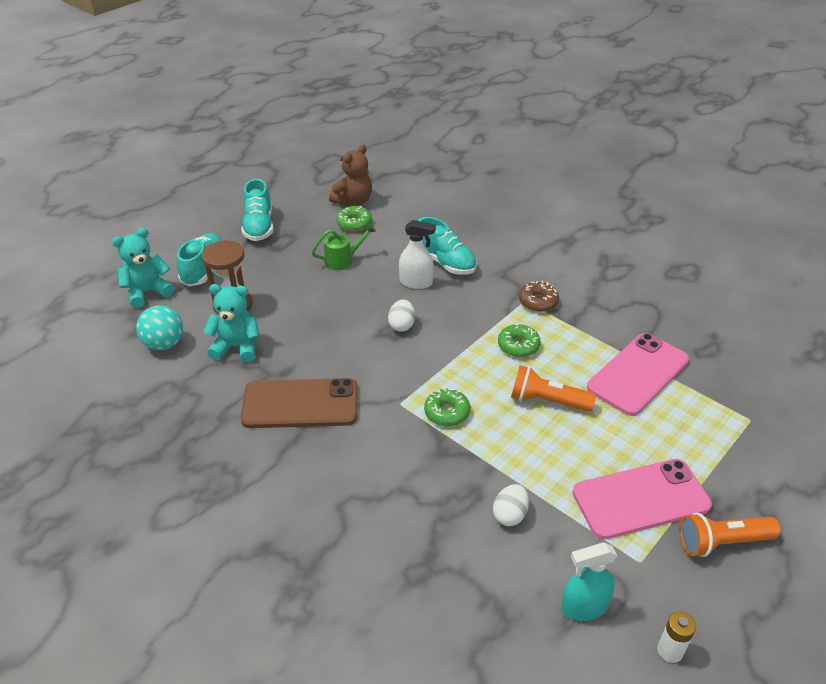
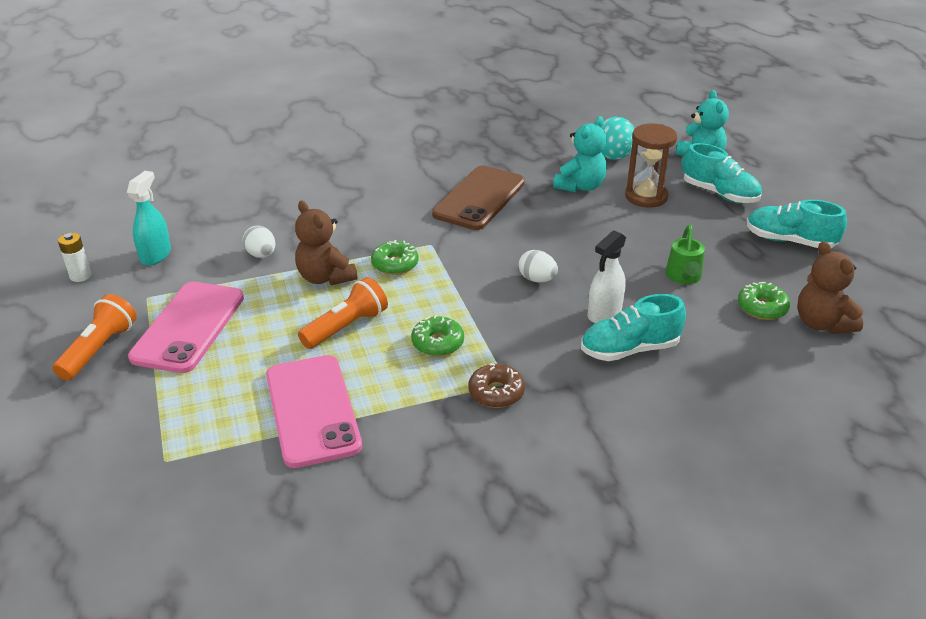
camera: 120 degrees right, 5 degrees down
(502, 447) = (325, 277): none -> brown teddy bear

